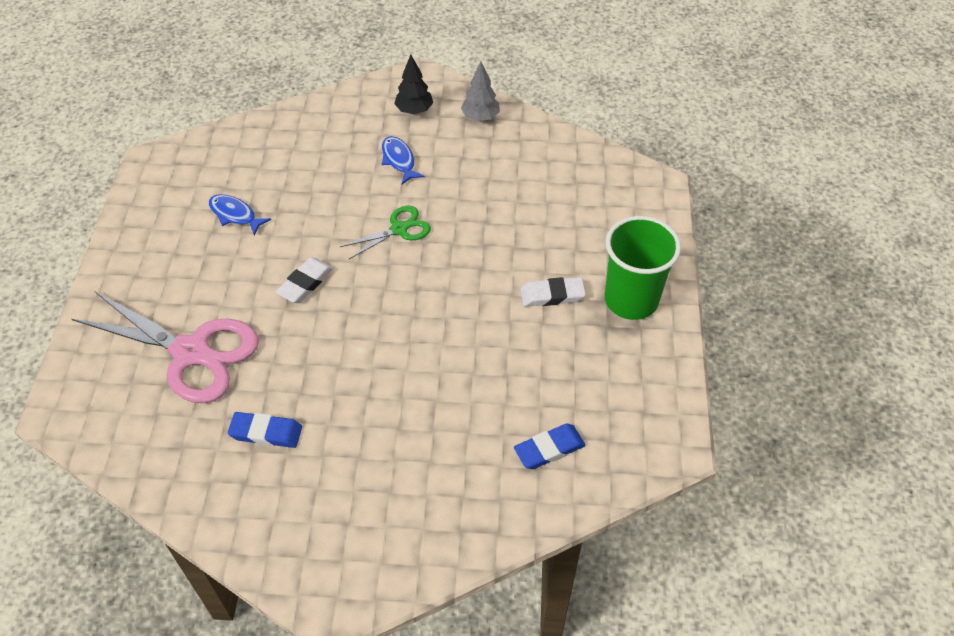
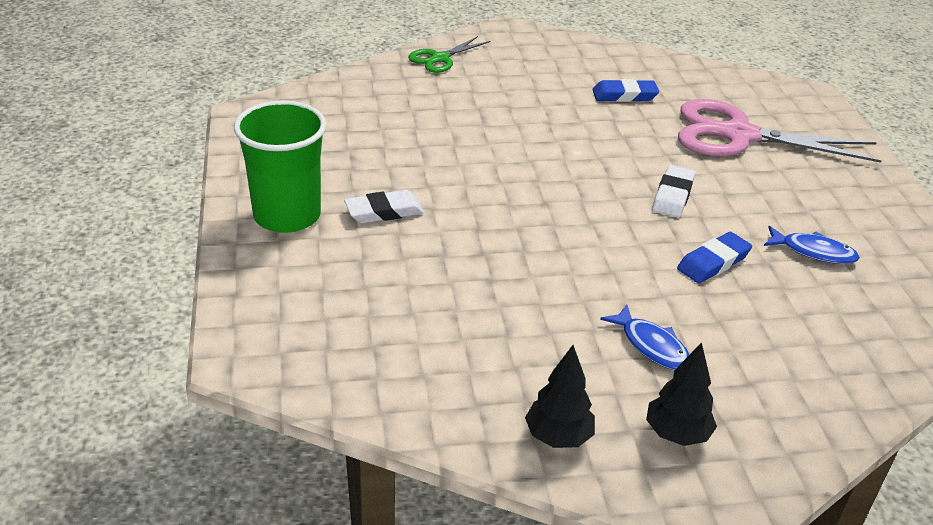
camera: 165 degrees right, 15 degrees down
(399, 229) = (599, 258): green scissors -> green scissors (440, 58)
(480, 117) = (558, 437): grey tree -> black tree
(549, 449) = (366, 104): blue eraser -> blue eraser (713, 262)

